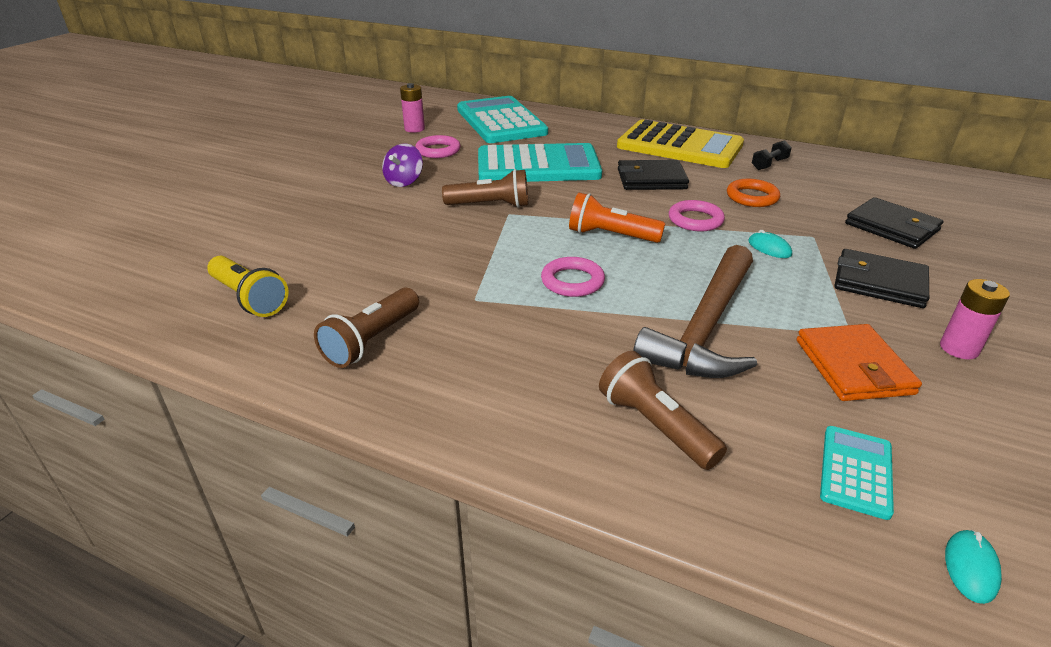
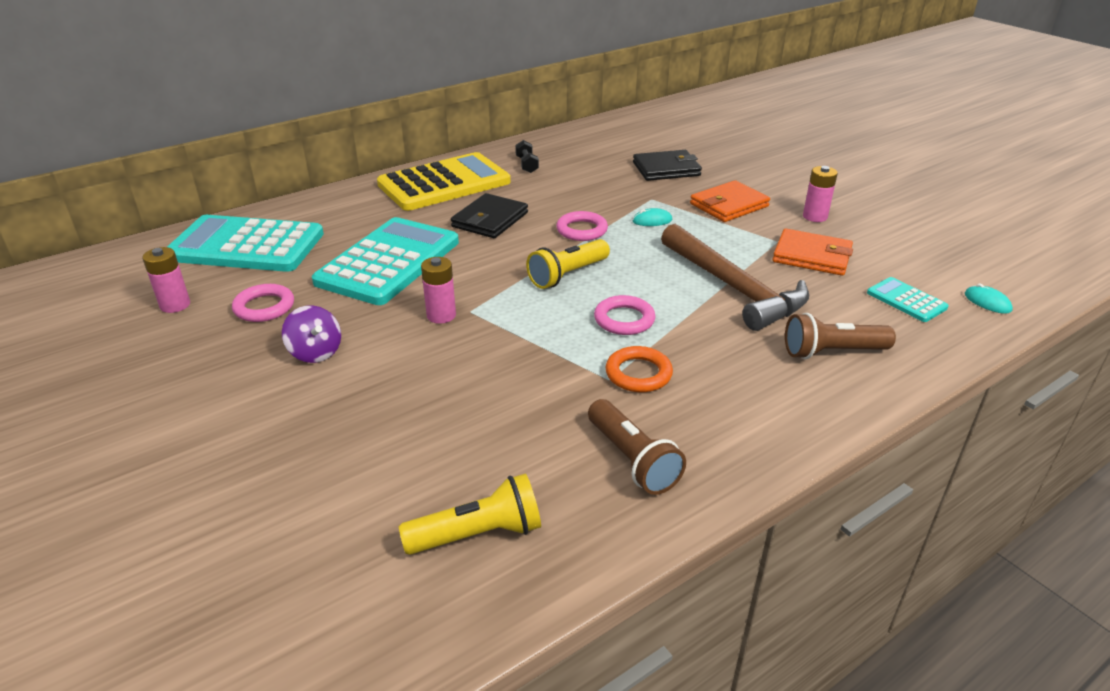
camera: 60 degrees left, 0 degrees up
(490, 205) = (441, 315): brown flashlight -> pink battery
(611, 235) = (567, 275): orange flashlight -> yellow flashlight
(752, 197) = (571, 194): orange ring -> orange ring (638, 374)
(879, 282) = (729, 205): black wallet -> orange wallet

